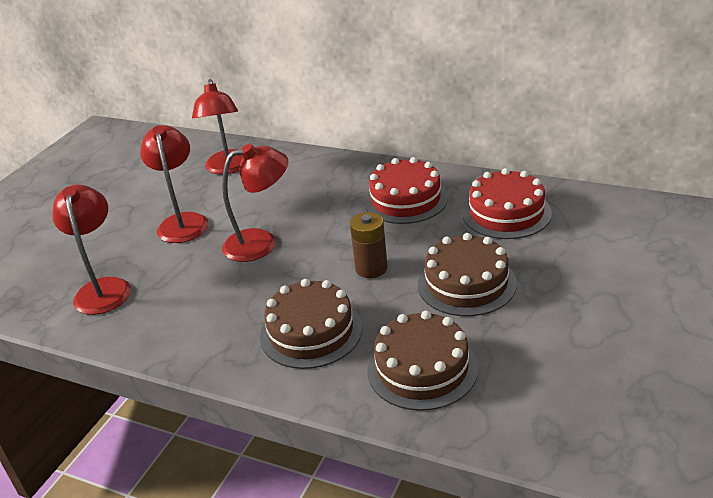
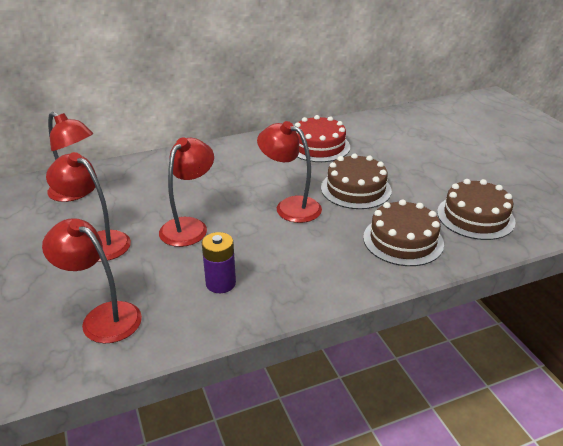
camera: 50 degrees left, 0 degrees up
(208, 310) = (220, 283): none -> purple battery
(311, 332) = (312, 257): brown cake -> brown cake (475, 217)
(371, 268) = (290, 206): brown battery -> red lamp
(405, 199) = (248, 162): red cake -> none

